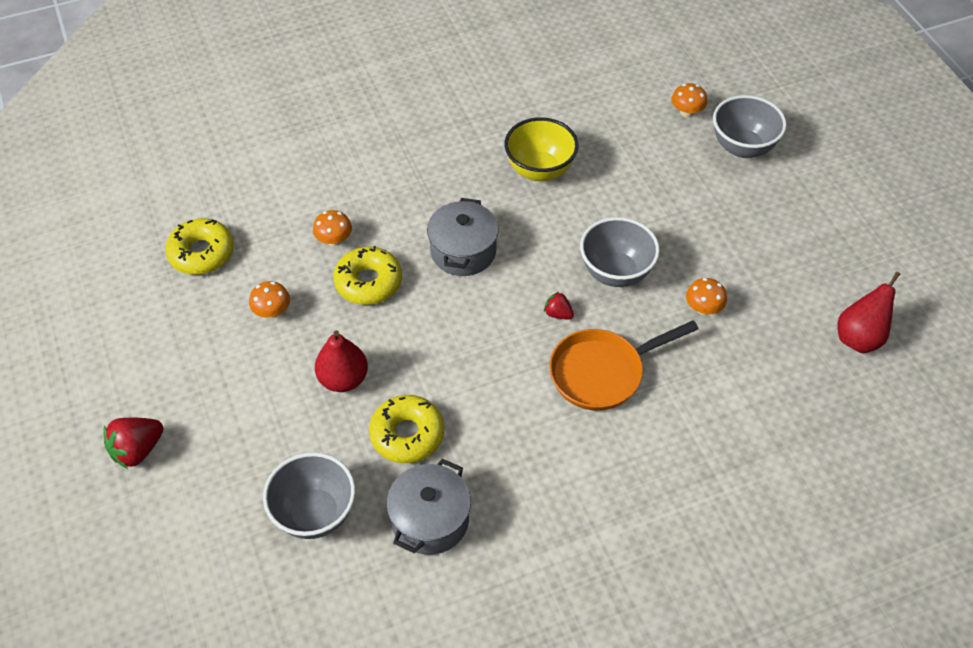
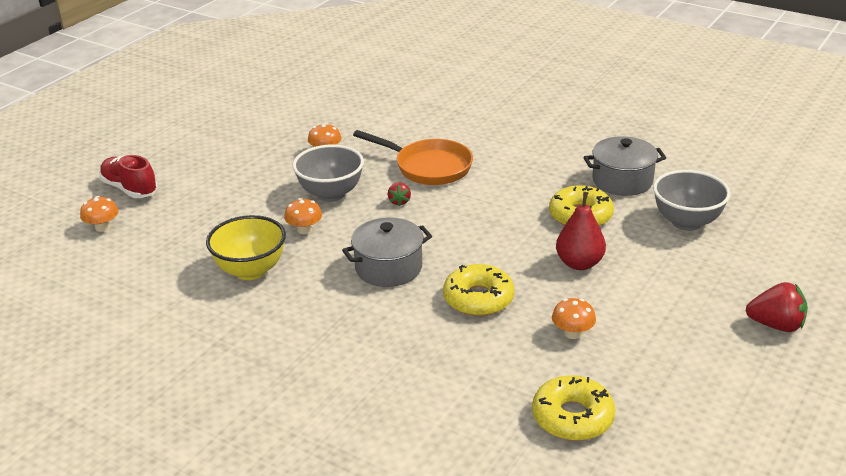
camera: 125 degrees left, 20 degrees down
(334, 240) = (457, 342): orange mushroom -> orange mushroom (304, 230)
(742, 147) = (130, 189): grey bowl -> red shoe
(859, 338) = (289, 99): red pear -> none

